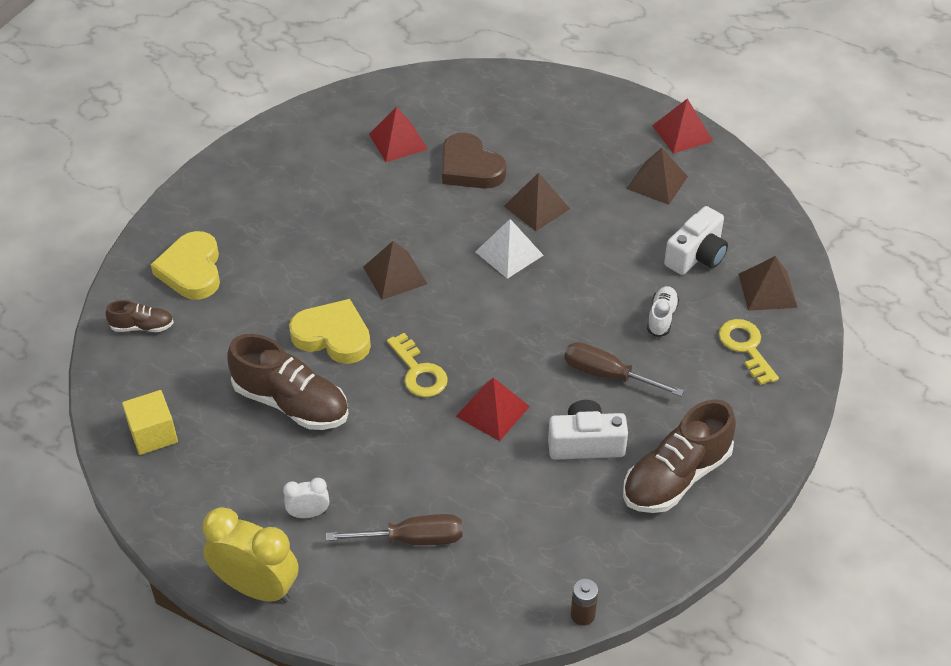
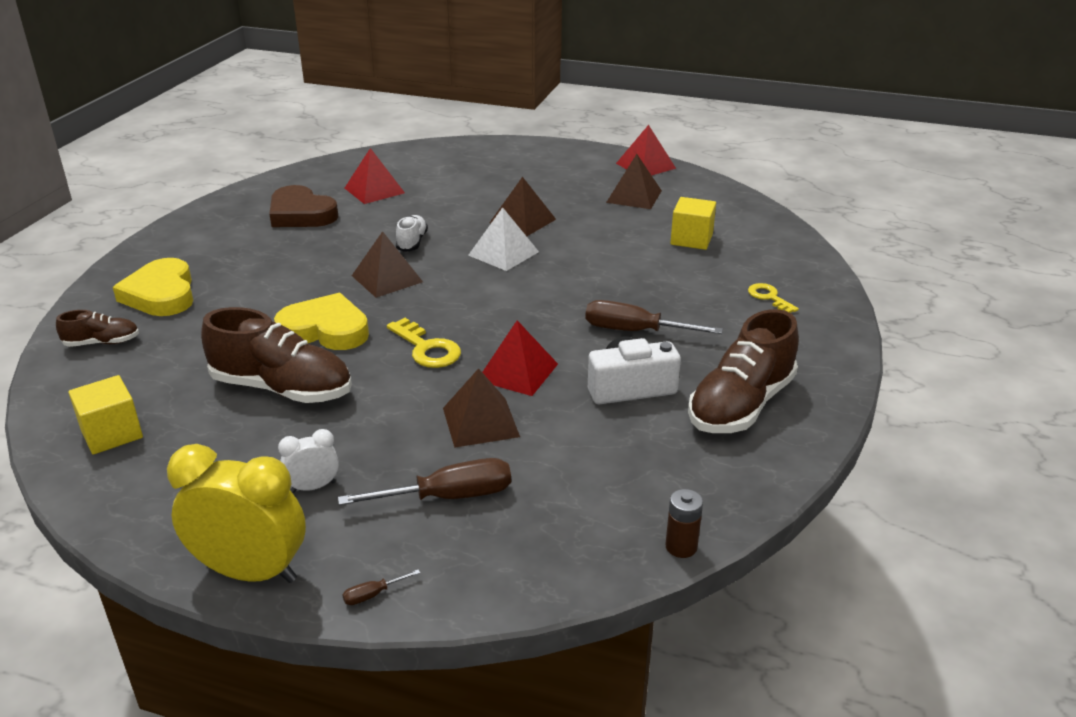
camera: 10 degrees left, 15 degrees down
(344, 622) = (373, 594): none -> brown screwdriver
(470, 167) = (449, 201): brown heart -> brown heart (301, 214)
(661, 317) = (674, 284): white shoe -> white shoe (412, 242)
(696, 256) = (691, 239): white camera -> yellow cube
(746, 347) = (769, 297): yellow key -> yellow key, size x0.66
(767, 290) = (771, 256): brown pyramid -> brown pyramid (481, 422)

